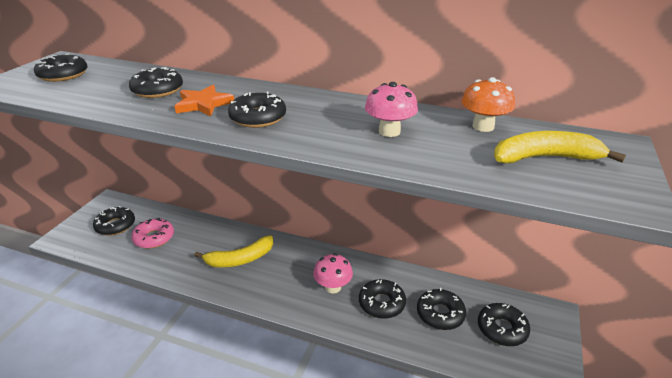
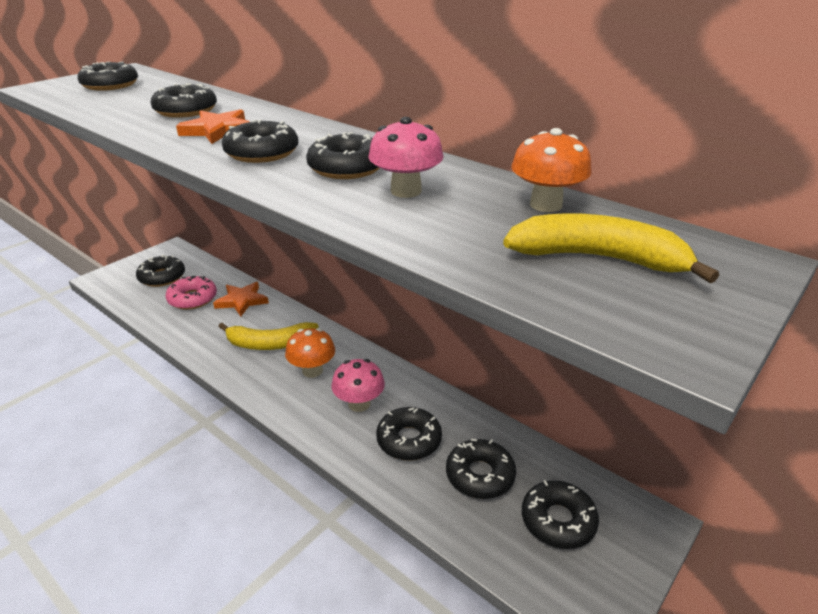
camera: 20 degrees right, 0 degrees up
(196, 231) = (242, 301): none -> orange star
(284, 271) = (312, 370): none -> orange mushroom
(332, 120) = (347, 168): none -> black donut

